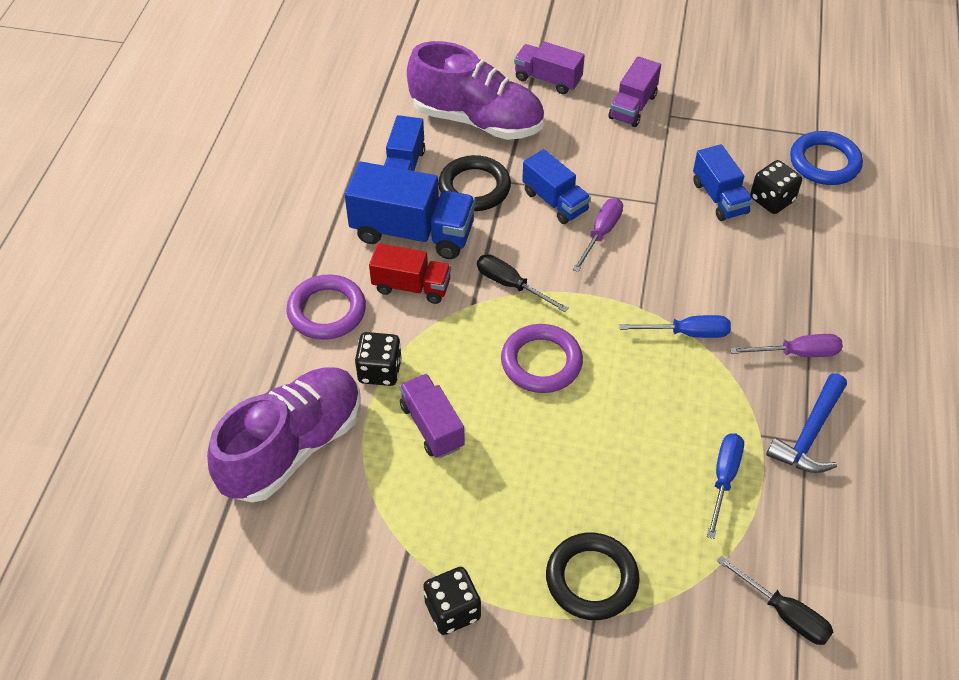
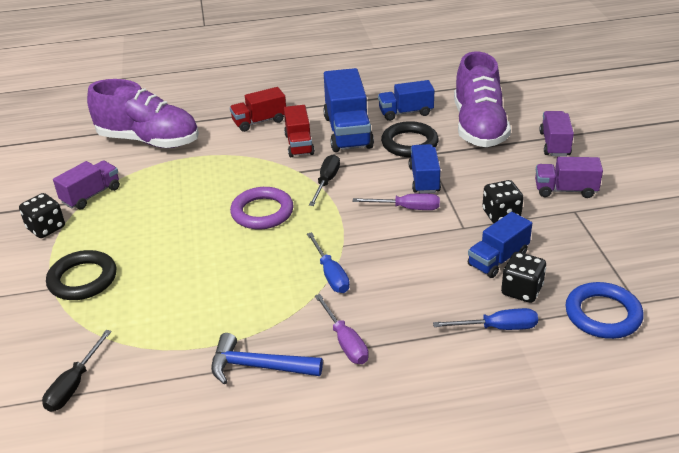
camera: 70 degrees right, 15 degrees down
(327, 311) = (259, 121): purple ring -> red truck
(380, 371) = (221, 152): black dice -> black dice (501, 215)
(432, 426) = (185, 183): purple truck -> purple truck (91, 195)
(555, 201) = (424, 179): blue truck -> blue truck turned 150 degrees clockwise
(724, 479) = (192, 325): blue screwdriver -> blue screwdriver (497, 328)

